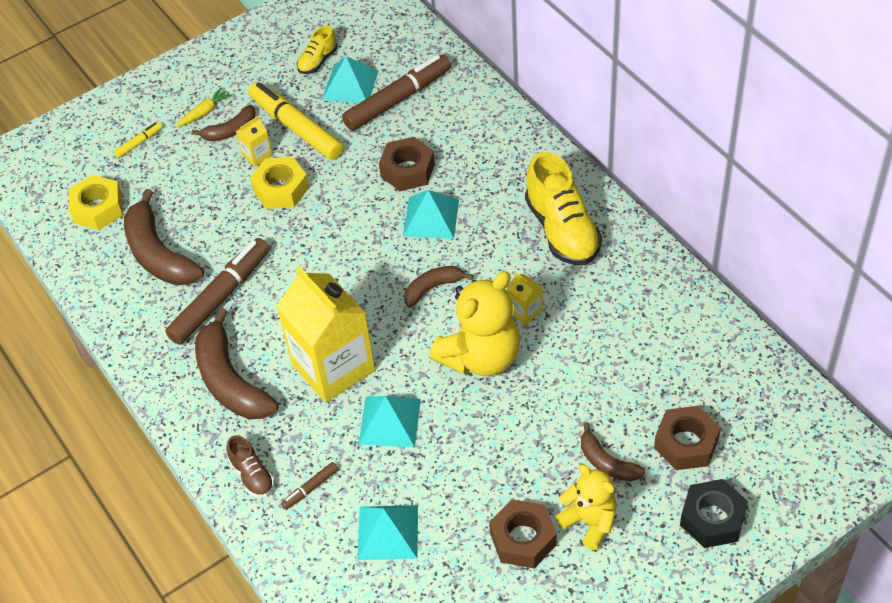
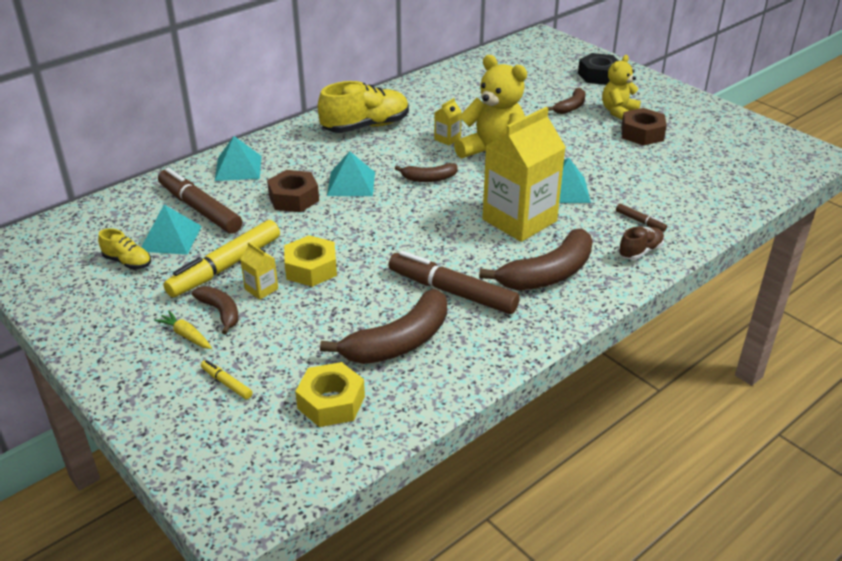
camera: 100 degrees left, 15 degrees down
(388, 532) = (662, 184): turquoise pyramid -> turquoise pyramid (238, 168)
(432, 288) = (429, 178): brown banana -> brown banana turned 60 degrees counterclockwise
(686, 443) = (547, 83): brown nut -> none

